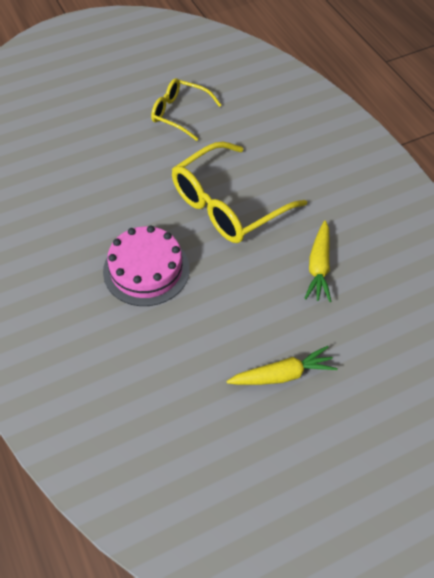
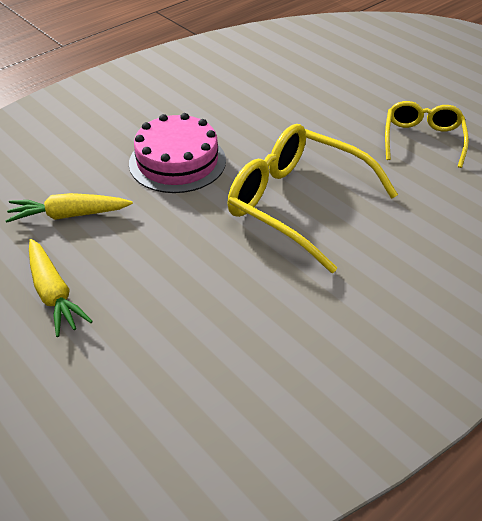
camera: 75 degrees right, 10 degrees down
(319, 267) = (230, 304): yellow carrot -> yellow carrot (69, 215)

